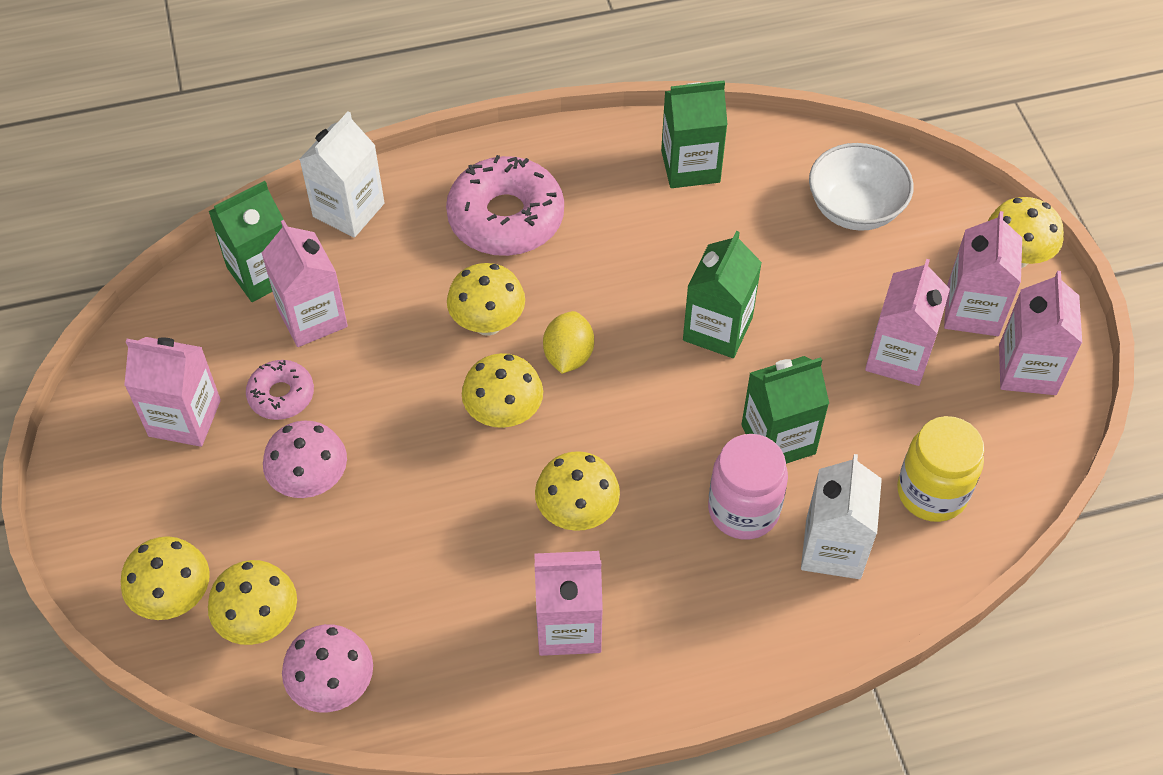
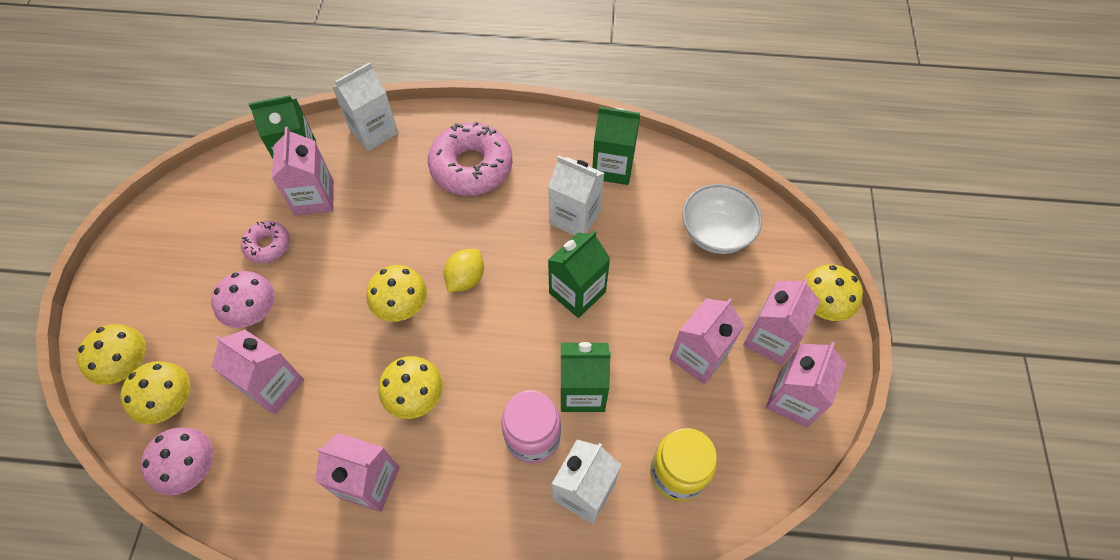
camera: 20 degrees right, 5 degrees up
(184, 418) = (201, 241): pink carton -> pink carton (273, 386)
(488, 323) = (423, 238): yellow mushroom -> none
(671, 241) = (575, 217): none -> white carton

